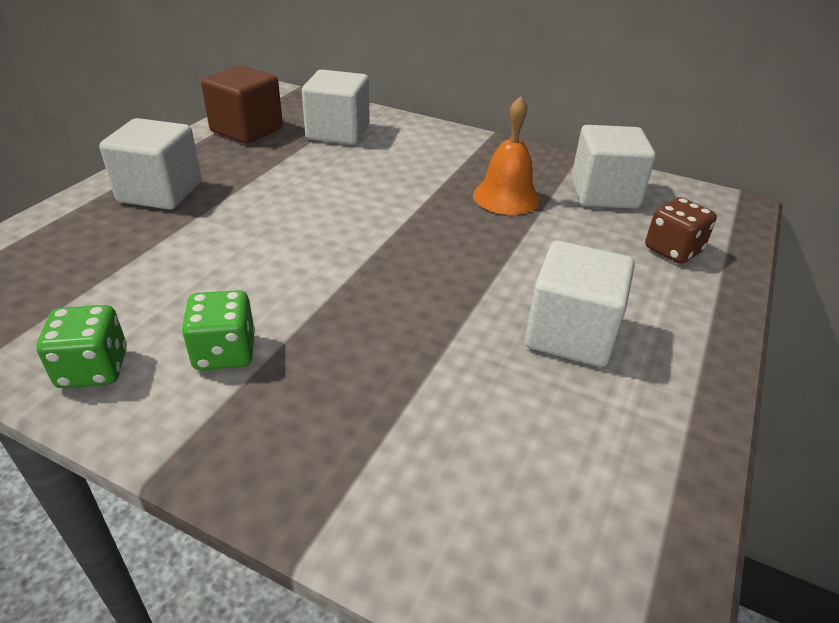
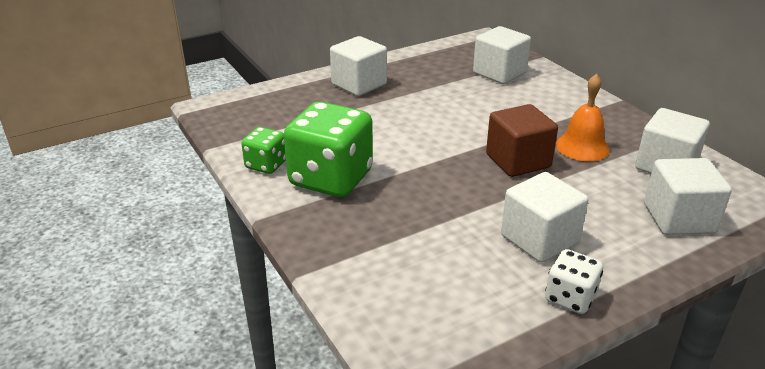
camera: 35 degrees right, 5 degrees down
(224, 352) = (331, 178): green dice -> green dice, size x1.96
(246, 130) = (439, 57): brown cube -> brown cube (518, 161)
(673, 250) = (678, 218): brown dice -> white cube
(676, 402) = (570, 298): none -> white dice

